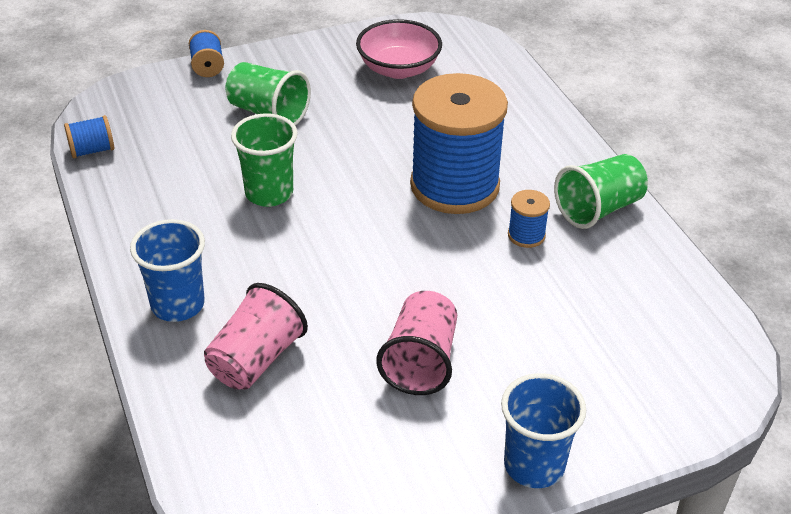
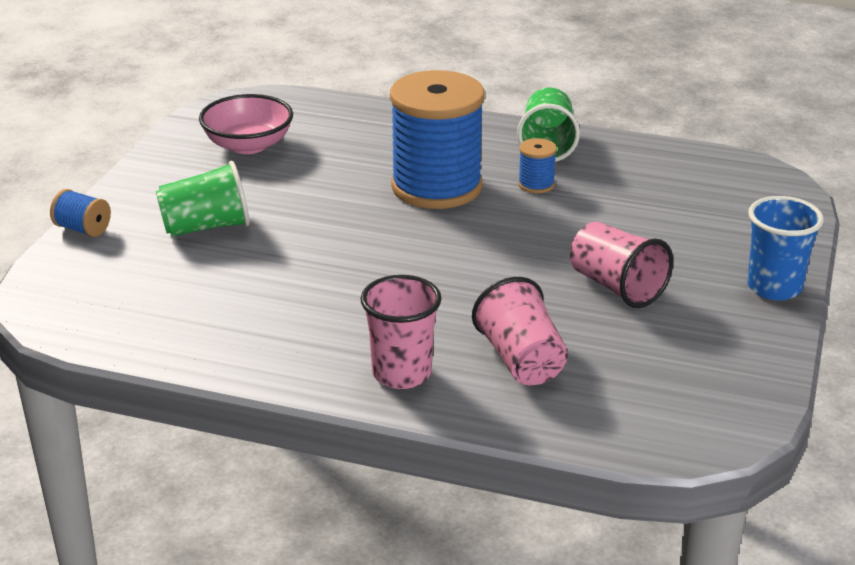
camera: 50 degrees left, 10 degrees down
(92, 150) = (107, 338): blue spool -> none
(177, 305) = (401, 373): blue cup -> pink cup
(269, 193) = (319, 271): green cup -> none

